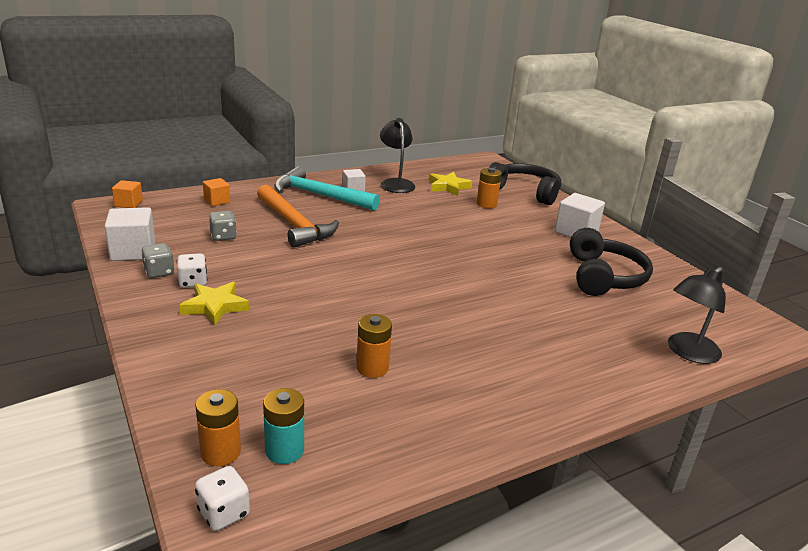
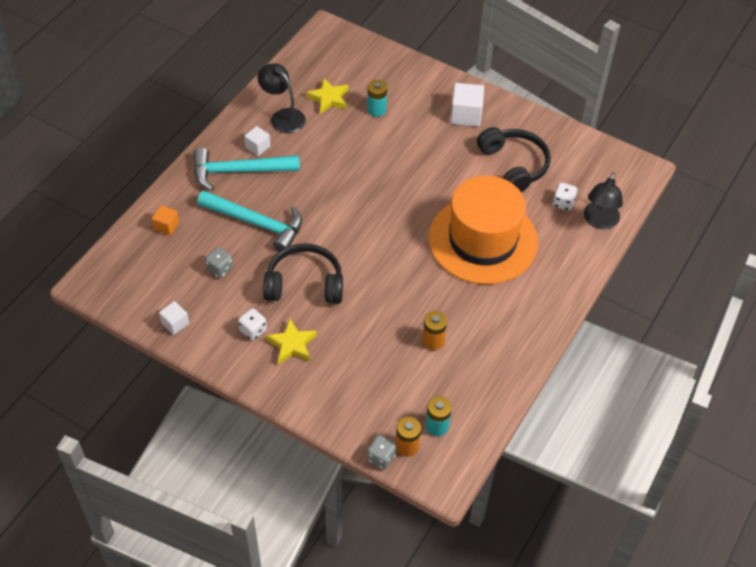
camera: 30 degrees left, 25 degrees up
(128, 203) = (101, 270): orange cube -> none
(133, 251) = (175, 323): white cube -> white cube, size x0.60
(159, 272) = (219, 334): grey dice -> grey dice (381, 457)
(224, 513) = (442, 476): white dice -> white dice (563, 203)
(294, 224) = (256, 223): orange hammer -> turquoise hammer
(486, 204) = (376, 110): orange battery -> turquoise battery
(517, 314) = (482, 240): none -> orange hat
(524, 192) = (393, 72): black headphones -> black headphones (304, 284)

